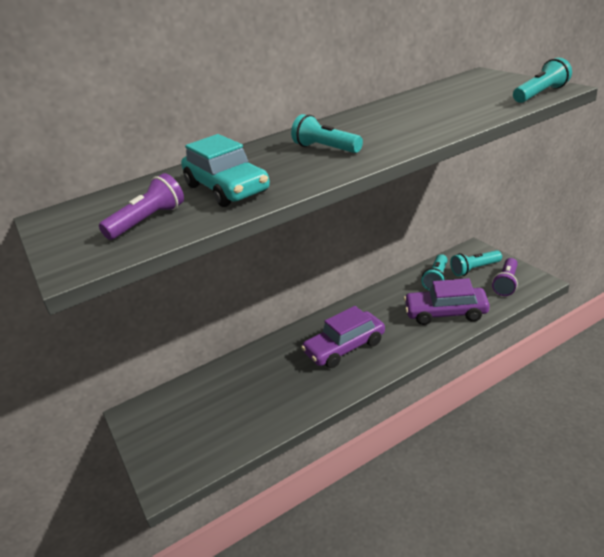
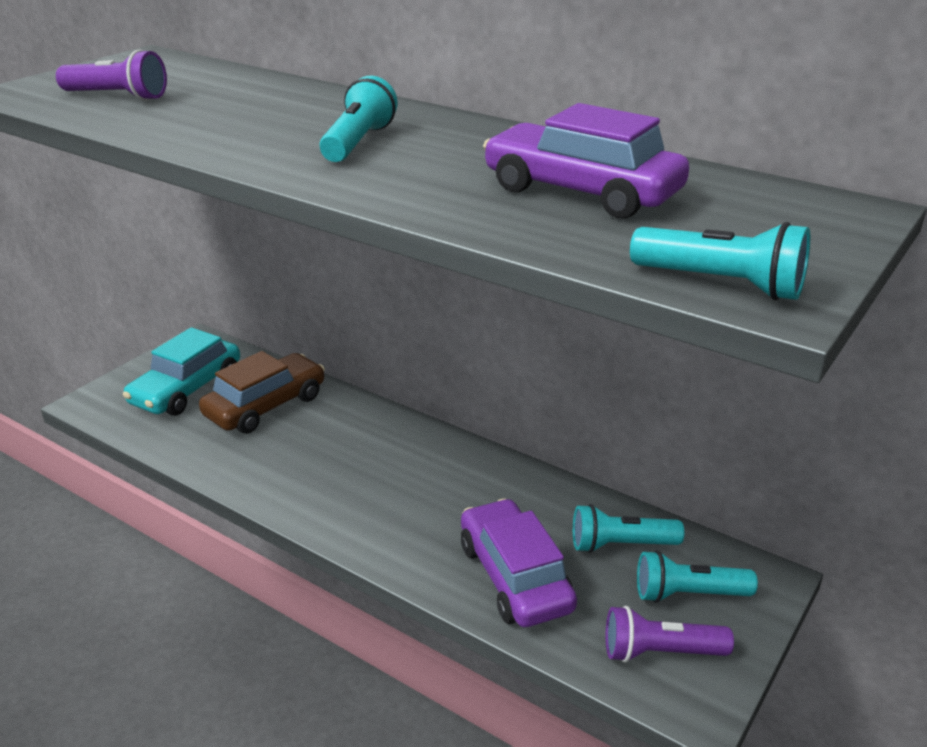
camera: 60 degrees right, 0 degrees up
(227, 189) = (207, 113): turquoise car -> turquoise car (186, 389)
(241, 385) = (265, 406): none -> brown car
(345, 347) = (374, 478): purple car -> purple car (582, 192)
(474, 269) = (688, 594): turquoise flashlight -> turquoise flashlight turned 45 degrees counterclockwise

